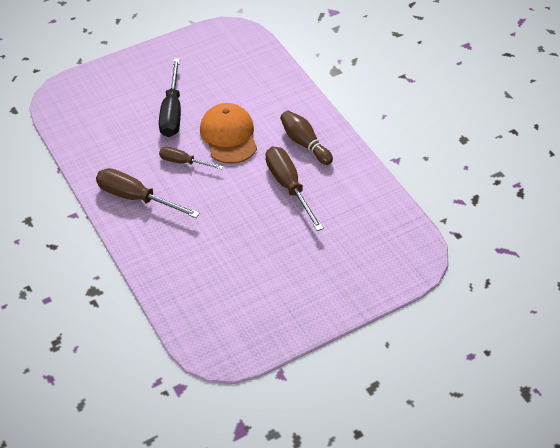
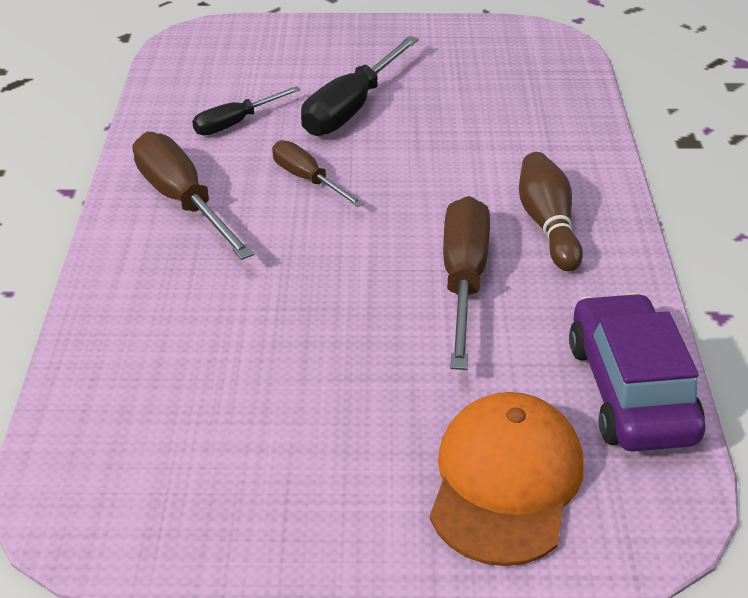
camera: 30 degrees right, 10 degrees down
(123, 143) = (236, 123): none -> black screwdriver
(229, 136) = (417, 169): orange cap -> orange cap (505, 482)
(383, 209) = (630, 391): none -> purple car

